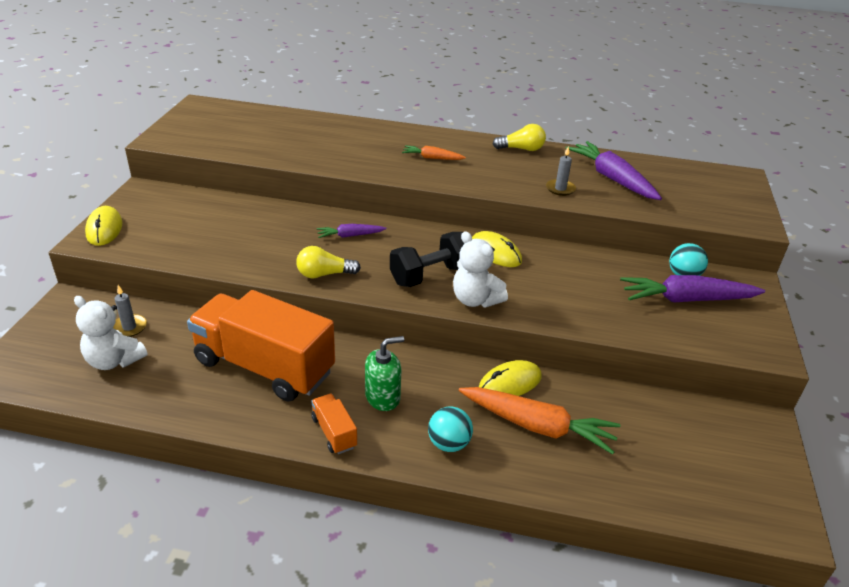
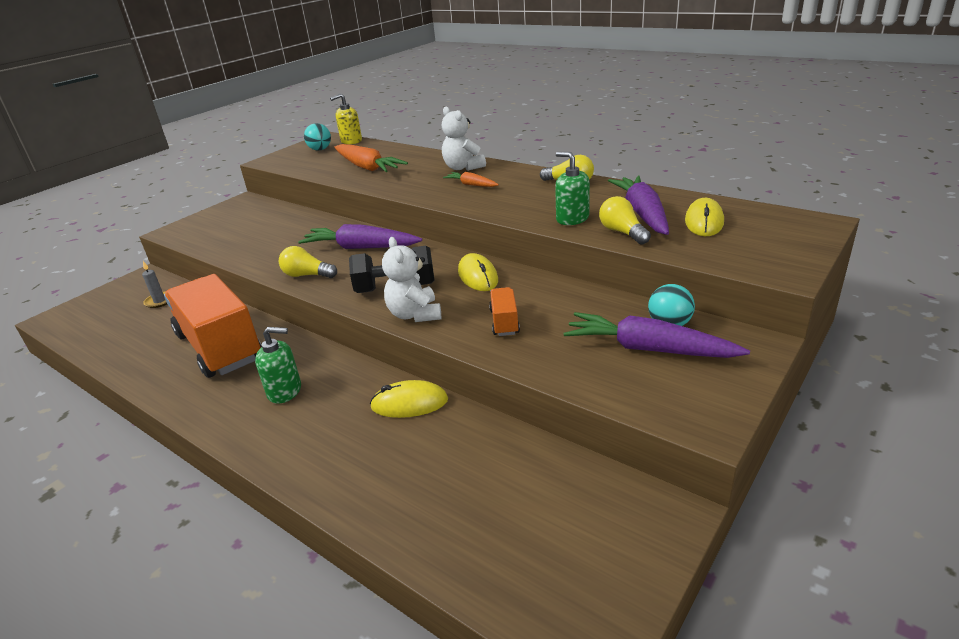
camera: 30 degrees right, 5 degrees down
(104, 229) = (189, 224): yellow mouse -> yellow mouse (704, 222)
(114, 360) = (126, 323): white teddy bear -> white teddy bear (463, 168)
(237, 108) = (351, 141): none -> yellow soap dispenser
(334, 432) = (217, 411): orange truck -> orange truck (504, 322)
(350, 236) = (361, 248): purple carrot -> purple carrot, size x1.89
(449, 444) = (300, 445): turquoise ball -> turquoise ball (320, 149)
(537, 426) = (397, 450): orange carrot -> orange carrot (367, 167)
(560, 189) = (572, 219): grey candle -> green soap dispenser
(613, 199) = (622, 232): none -> yellow light bulb

